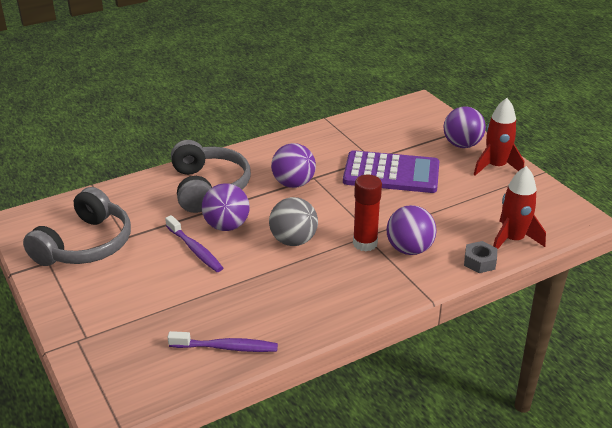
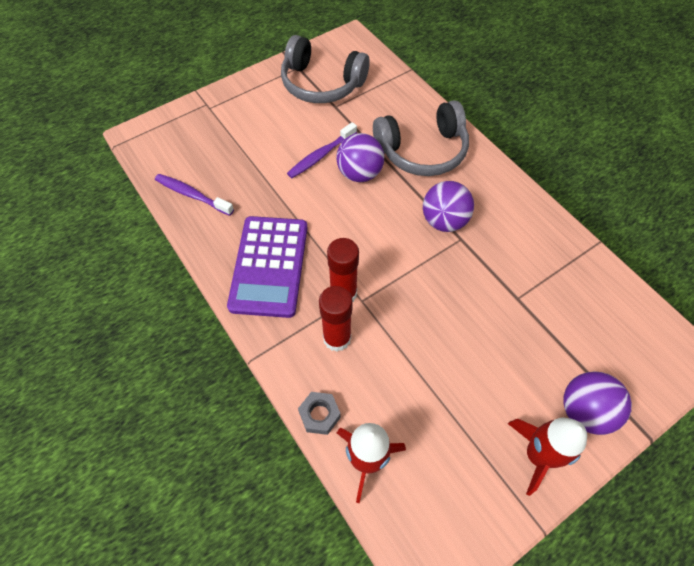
camera: 85 degrees right, 25 degrees up
(226, 347) = (192, 195): purple toothbrush -> purple toothbrush turned 120 degrees clockwise
(293, 240) = (342, 229): grey ball -> none
(391, 173) = (488, 319): purple calculator -> purple calculator (269, 266)
(409, 249) = (337, 338): purple ball -> red glue stick

